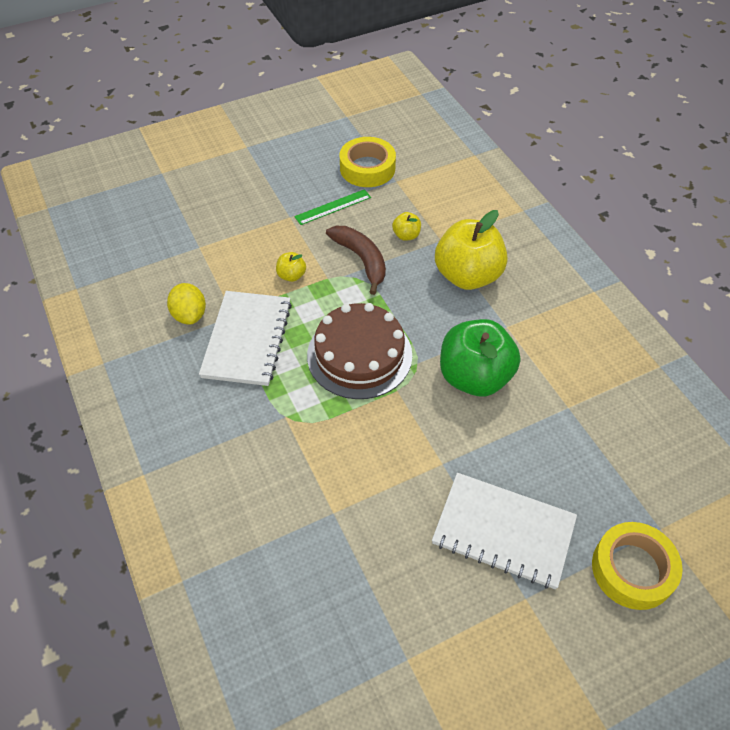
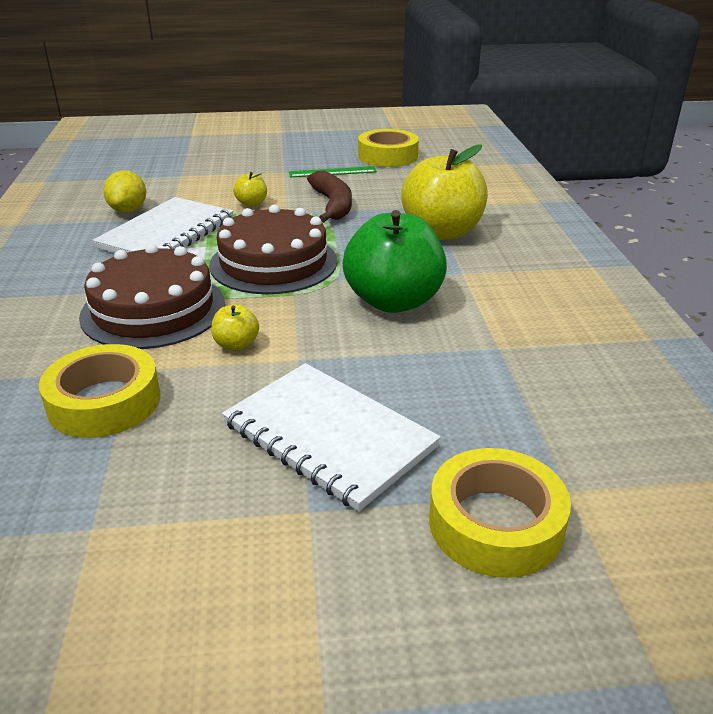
camera: 20 degrees right, 20 degrees down
(304, 441) = (153, 309): none -> brown cake
(337, 551) = (104, 402): none -> yellow tape
(406, 235) = (394, 198): yellow apple -> yellow apple (236, 345)

